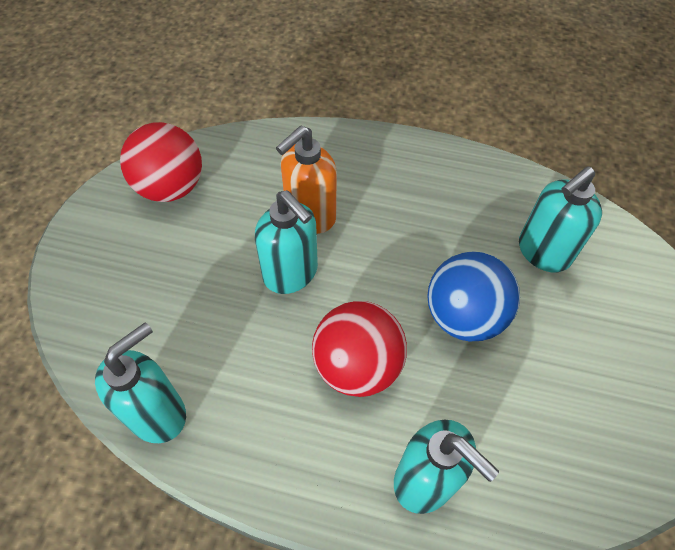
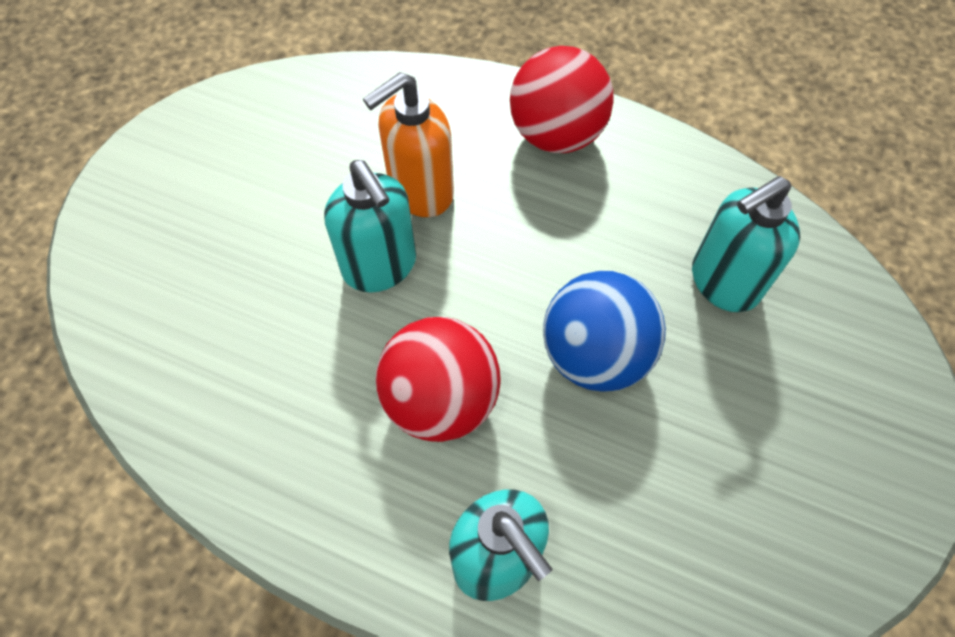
camera: 10 degrees right, 5 degrees up
(158, 413) = (180, 422): turquoise soap dispenser -> none
(171, 187) = (248, 131): red ball -> red ball (556, 134)

